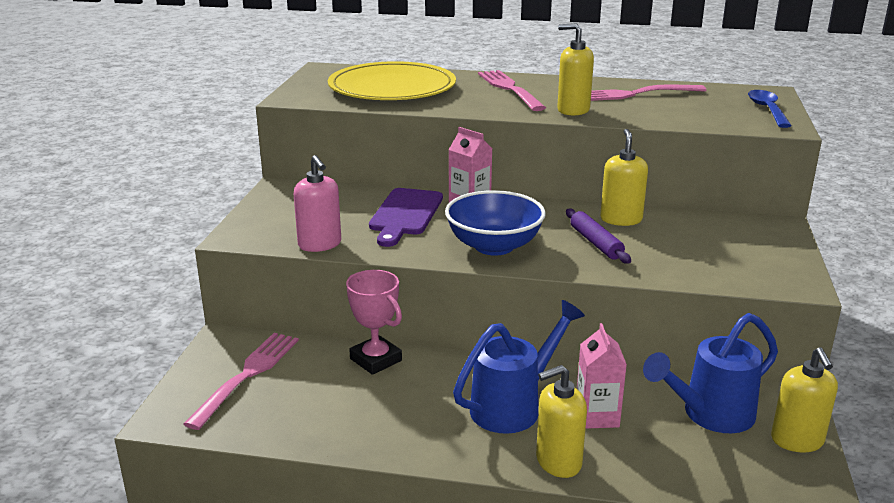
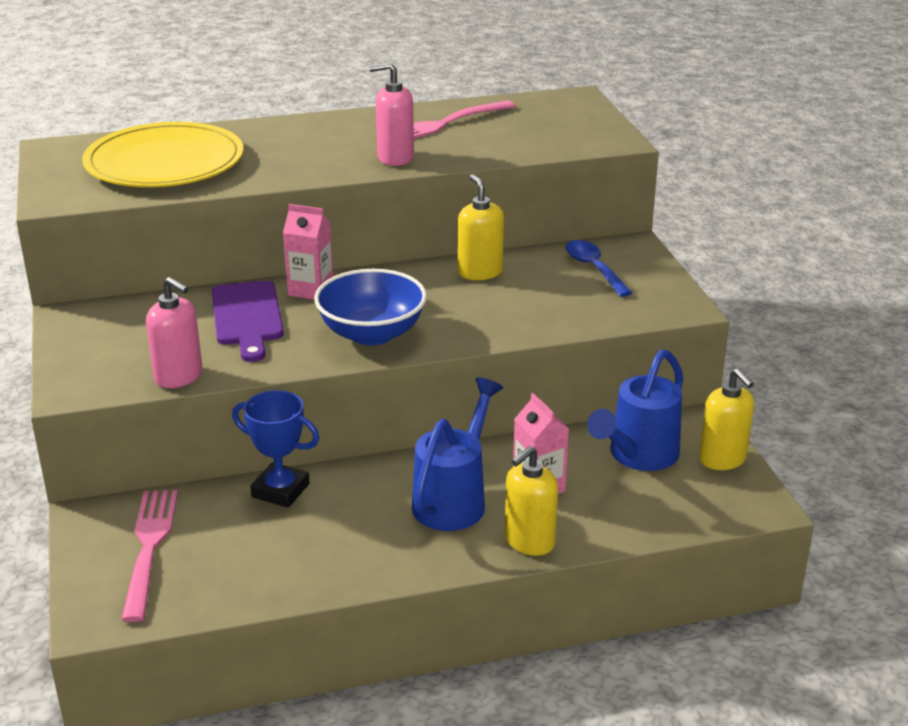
camera: 25 degrees left, 5 degrees up
(376, 360) = (280, 490): pink trophy -> blue trophy
(510, 89) = (305, 140): pink fork -> none
(573, 110) = (395, 158): yellow soap dispenser -> pink soap dispenser
(596, 243) = (472, 306): purple rolling pin -> none
(767, 110) = (588, 122): blue spoon -> blue spoon (593, 268)

